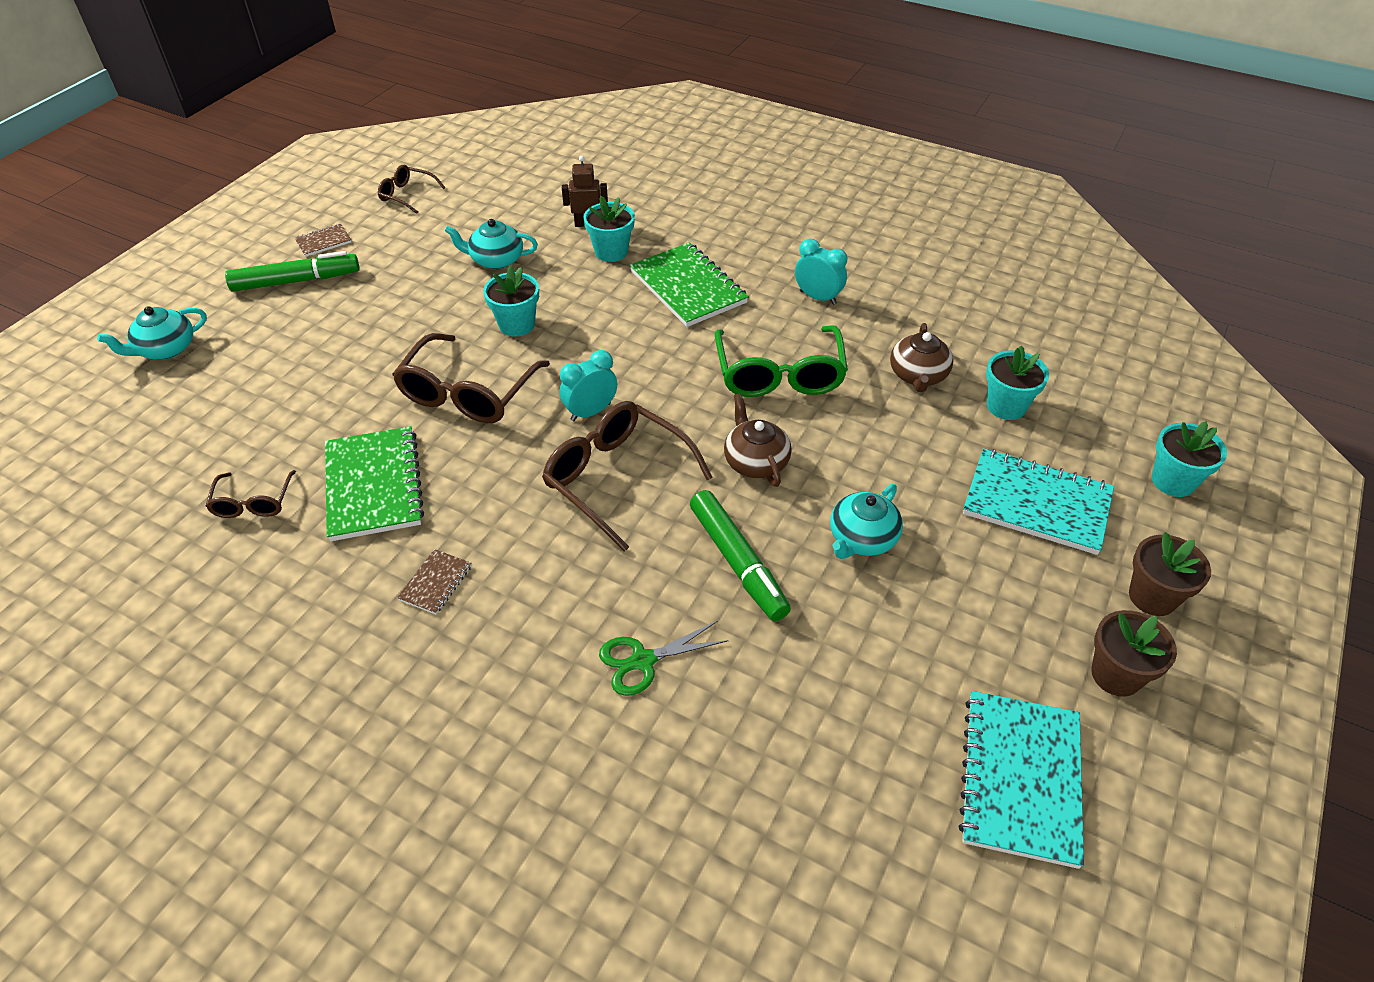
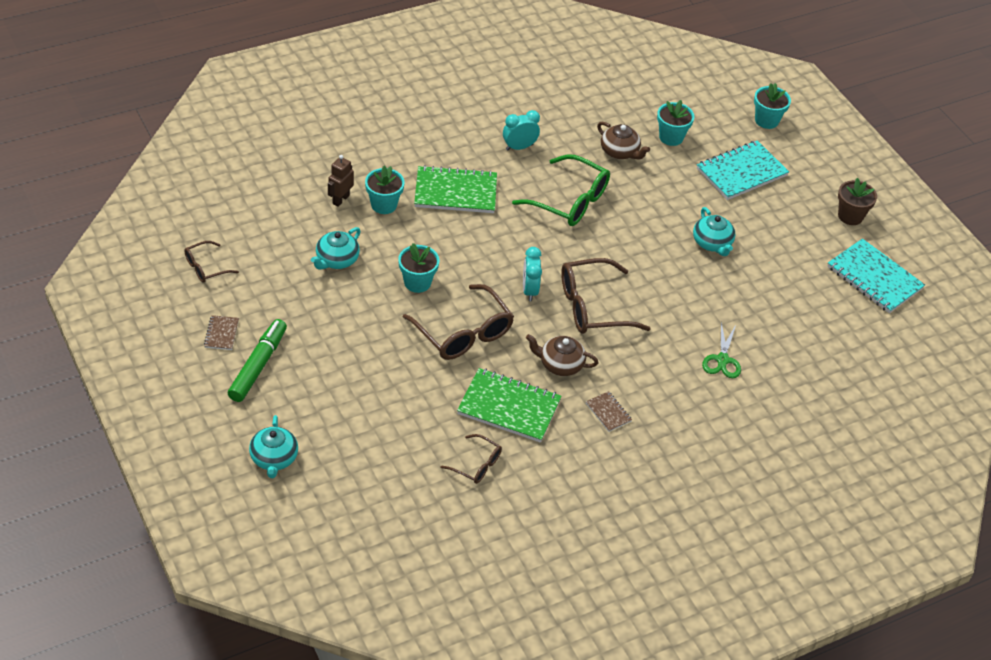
camera: 60 degrees left, 0 degrees up
(738, 562) = (690, 294): green marker -> none
(755, 461) = (627, 249): brown teapot -> brown teapot (560, 364)
(1152, 597) = (822, 176): brown flower pot -> none

